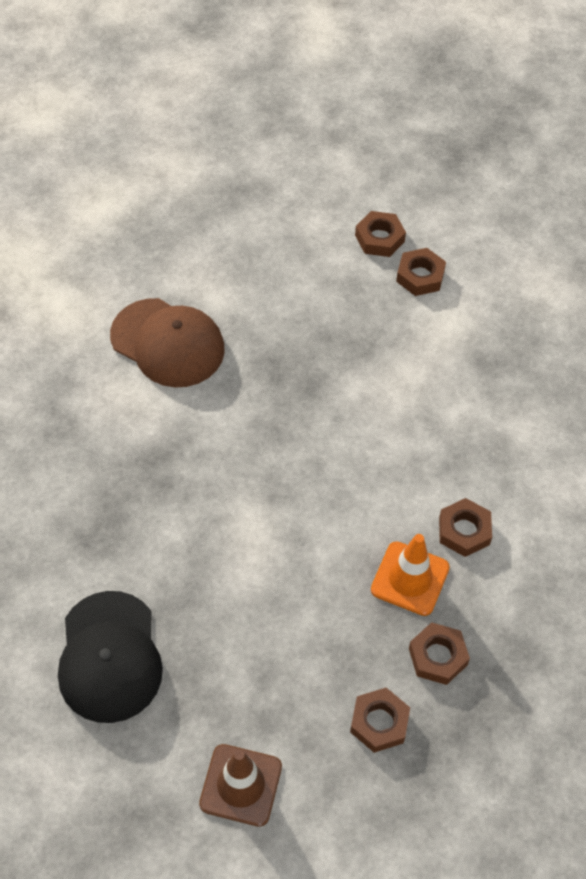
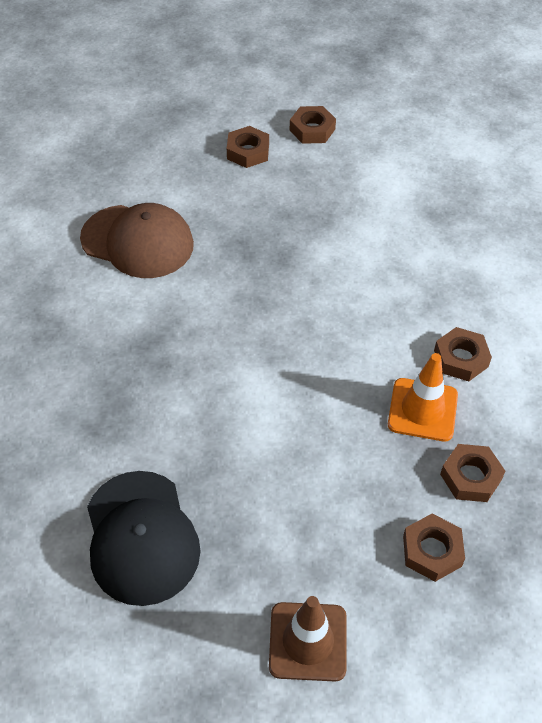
camera: 10 degrees left, 5 degrees down
(420, 276) = (357, 154): brown nut -> brown nut (248, 152)

